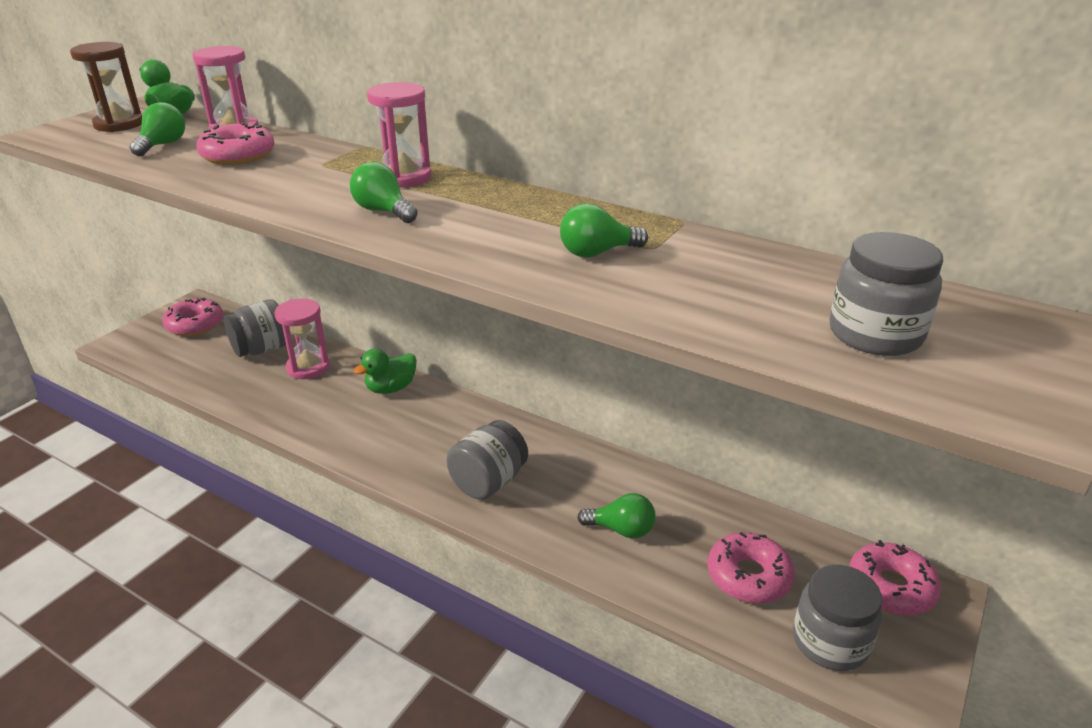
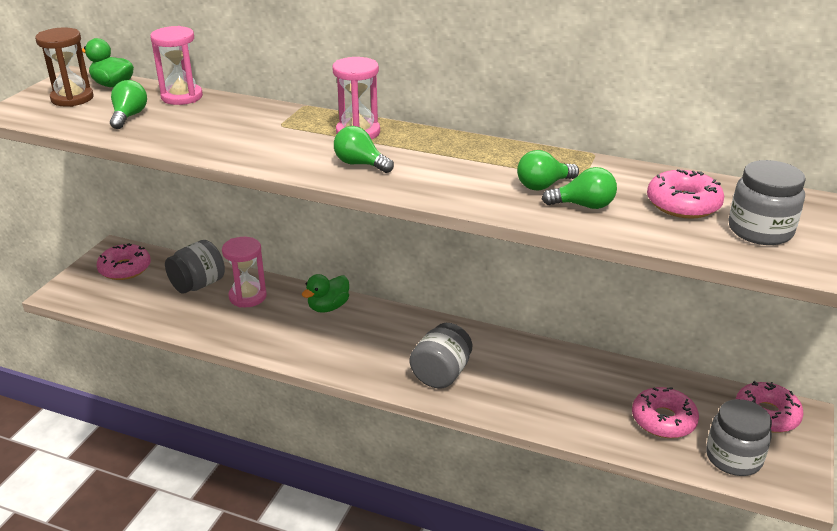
camera: 10 degrees left, 0 degrees up
(238, 155) = (203, 122): pink donut -> pink donut (683, 204)
(621, 530) = (558, 398): green light bulb -> green light bulb (583, 205)

